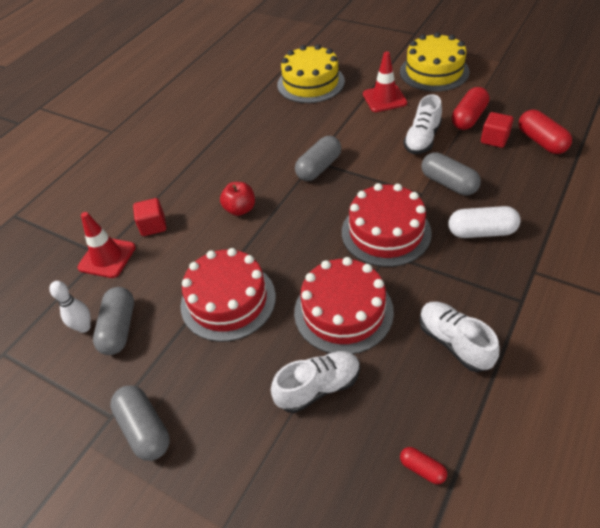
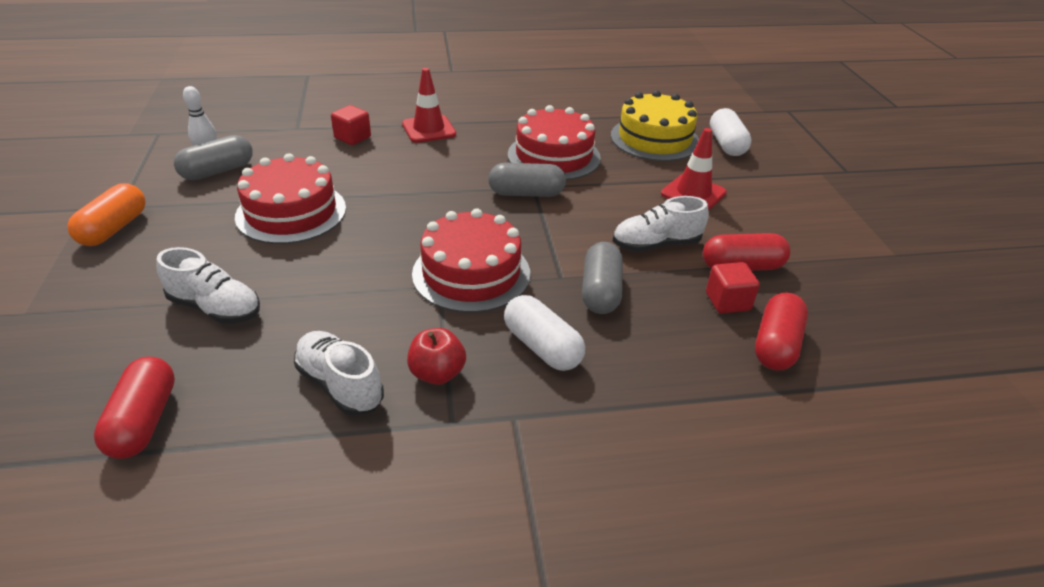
camera: 45 degrees right, 10 degrees down
(107, 257) = (295, 132): red traffic cone -> red traffic cone (429, 129)
(144, 429) = (114, 228): grey capsule -> orange capsule
(240, 209) = (417, 172): red apple -> red apple (437, 373)
(343, 311) = (328, 287): red cake -> red cake (554, 156)
(346, 59) = (726, 144): none -> white capsule
(422, 469) = (144, 421): red capsule -> red capsule, size x1.90
(434, 71) = (794, 210): yellow cake -> none
(454, 342) = (340, 385): white shoe -> white shoe turned 60 degrees counterclockwise

